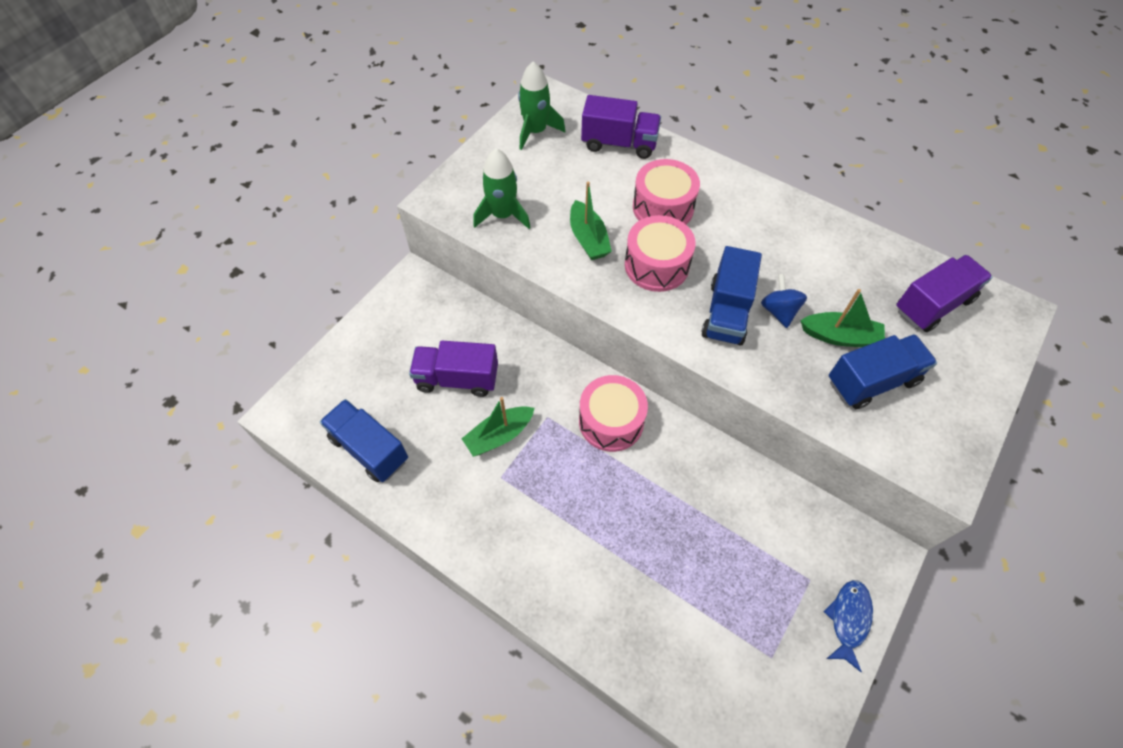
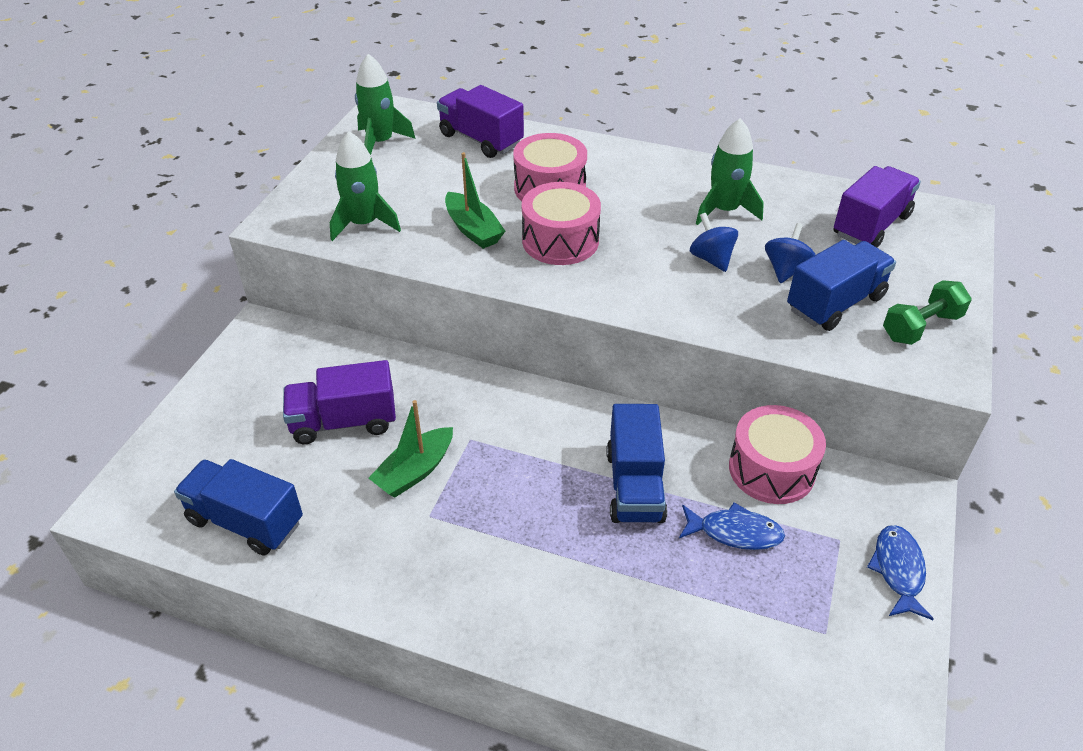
camera: 15 degrees left, 15 degrees down
(611, 421) = (550, 428): pink drum -> pink drum (771, 469)
(619, 143) = (481, 140): purple truck -> purple truck turned 135 degrees counterclockwise
(726, 312) = (654, 270): blue truck -> blue truck (634, 486)
(728, 551) = (734, 532): none -> blue fish
(806, 261) = (724, 210): none -> green rocket
(840, 336) = (786, 270): green boat -> blue spinning top
(940, 423) = (921, 327): none -> green dumbbell

